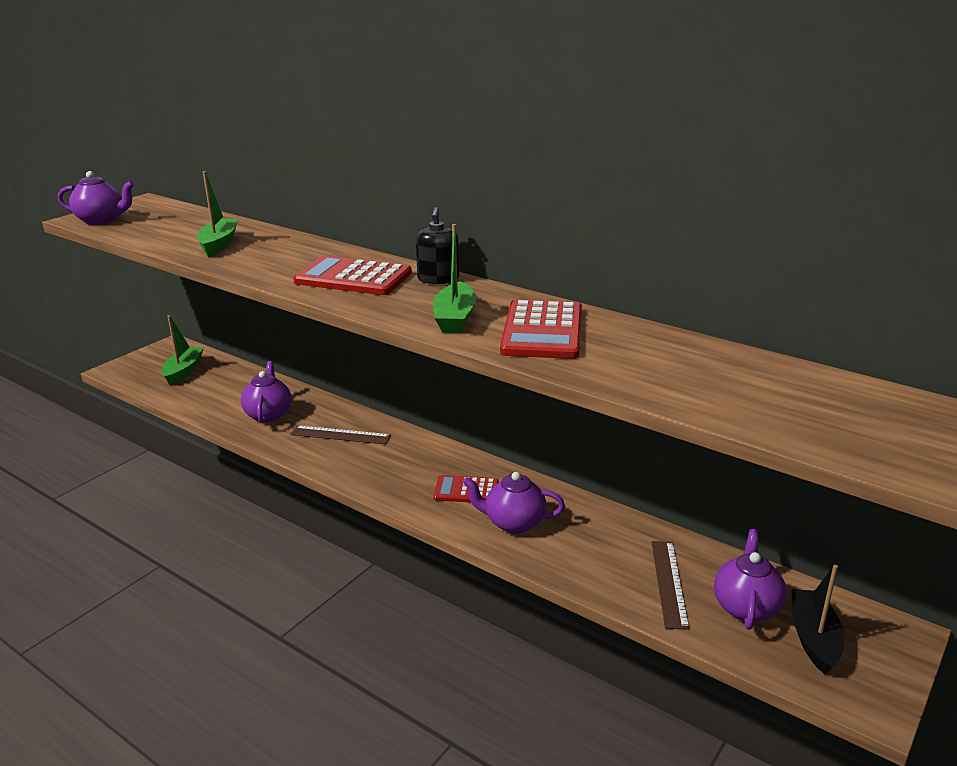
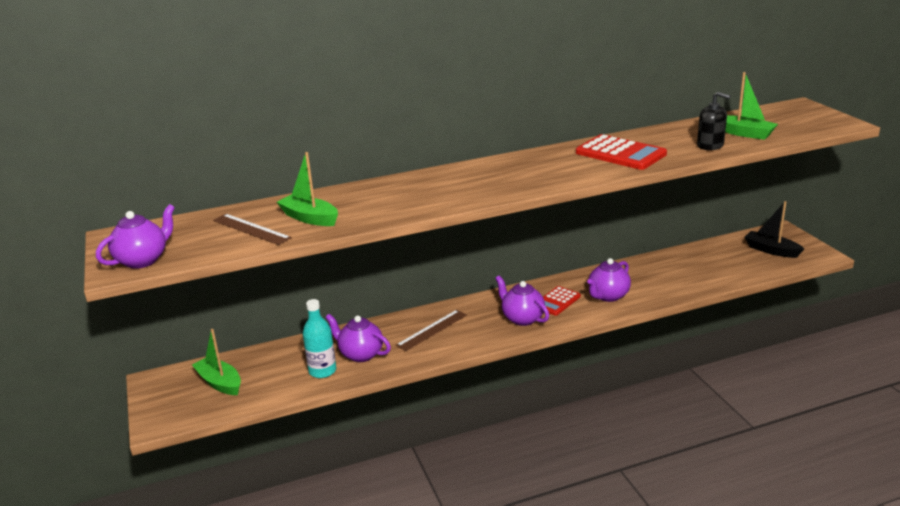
camera: 55 degrees left, 0 degrees up
(229, 407) = (322, 371): none -> turquoise bottle
(353, 278) = (461, 185): red calculator -> none
(438, 279) = (501, 162): black soap dispenser -> black soap dispenser (710, 145)
(455, 318) = (574, 170): green boat -> green boat (744, 133)
(669, 583) = (702, 269): brown ruler -> brown ruler (251, 229)
(746, 607) = (737, 257): purple teapot -> purple teapot (522, 318)

